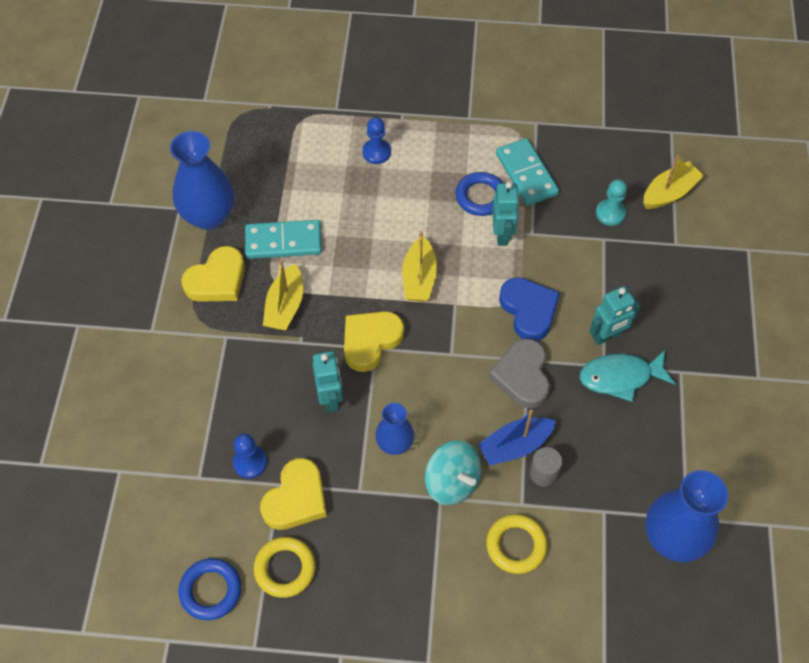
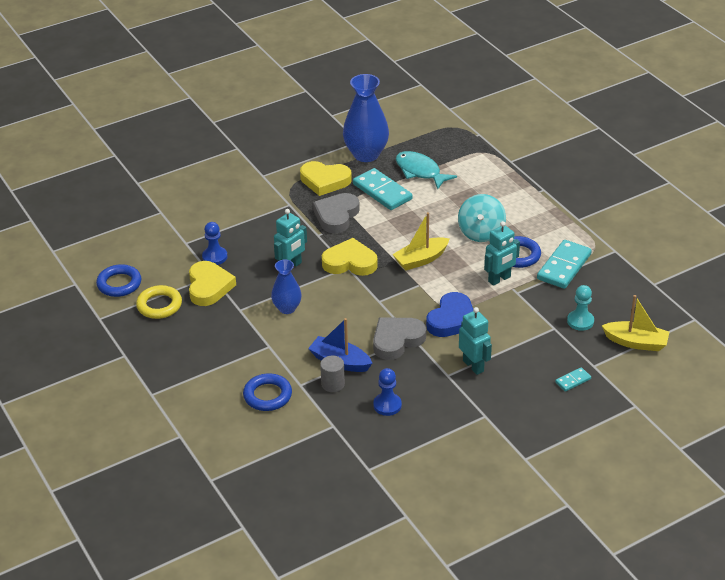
camera: 55 degrees right, 20 degrees down
(285, 306) = (336, 216): yellow boat -> grey heart
(296, 498) = (209, 287): yellow heart -> yellow heart turned 90 degrees counterclockwise
(376, 152) = (497, 194): blue pawn -> blue pawn (387, 405)
(452, 482) = (285, 346): turquoise spinning top -> turquoise spinning top (481, 232)
(516, 545) = (267, 395): yellow ring -> blue ring
(607, 336) = (473, 366): turquoise robot -> turquoise robot turned 150 degrees counterclockwise
(620, 377) = (447, 387): turquoise fish -> turquoise fish (420, 171)
(672, 538) = (345, 469): blue vase -> none
(684, 272) = (573, 381): none -> turquoise domino

